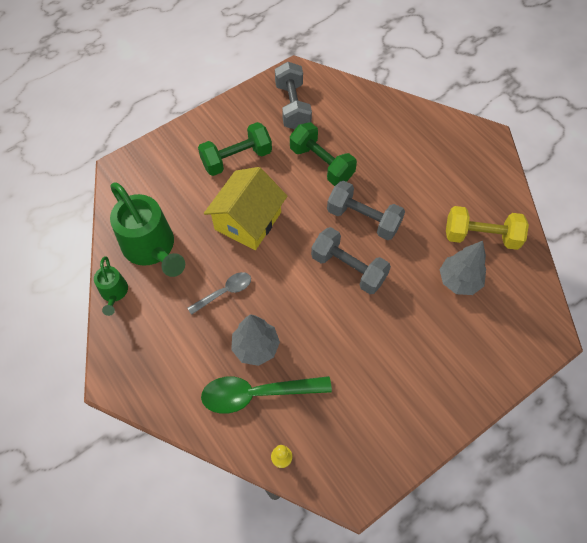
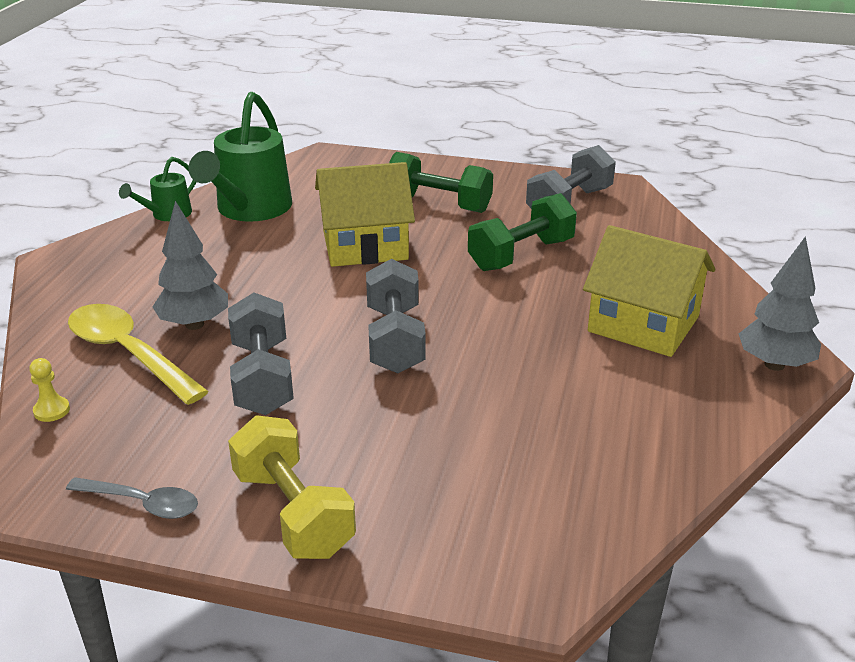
camera: 50 degrees right, 30 degrees down
(224, 292) = (247, 273): grey spoon -> grey spoon (143, 503)
(257, 394) = (128, 353): green spoon -> yellow spoon
(321, 163) = (521, 255): green dumbbell -> green dumbbell turned 45 degrees clockwise
(363, 219) = (487, 318): grey dumbbell -> grey dumbbell (262, 378)
(420, 165) = (643, 324): none -> yellow house
(459, 281) = (505, 441): grey tree -> grey tree (774, 364)
(481, 236) = (614, 428): yellow dumbbell -> yellow dumbbell (293, 513)

